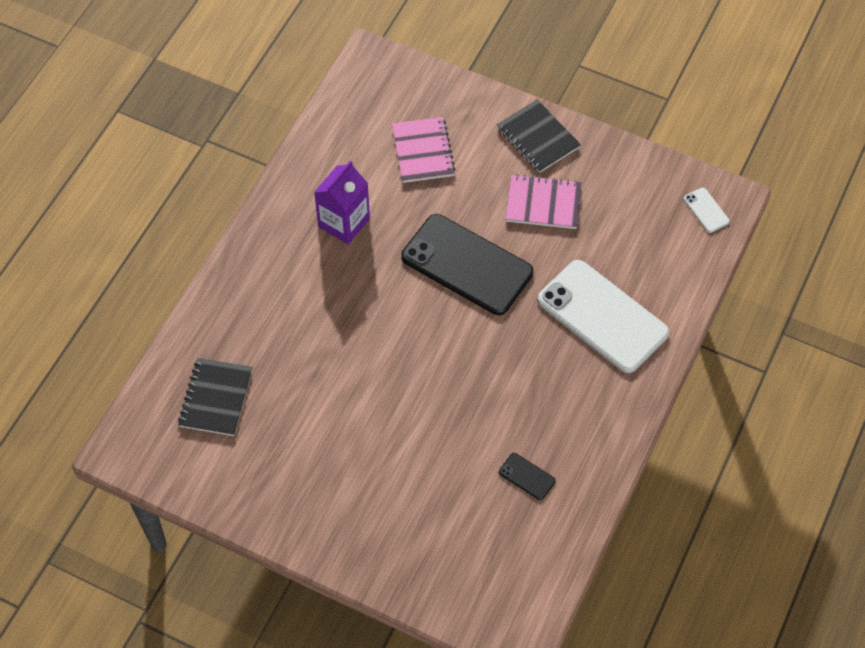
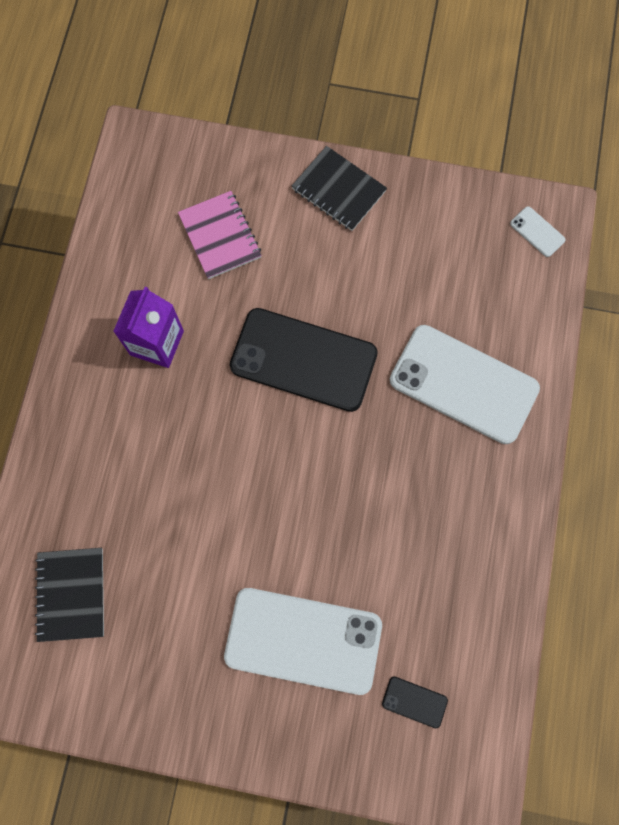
camera: 15 degrees left, 15 degrees up
(402, 481) = (303, 640): none -> white phone
(527, 476) = (435, 597): black phone -> black phone (414, 702)
(543, 203) = (365, 266): pink notebook -> none

